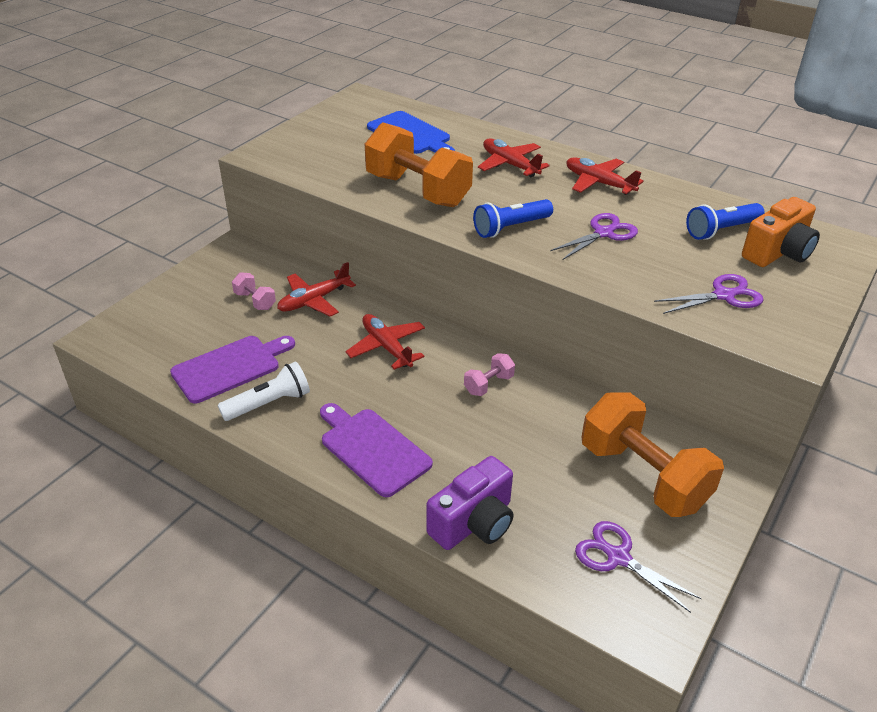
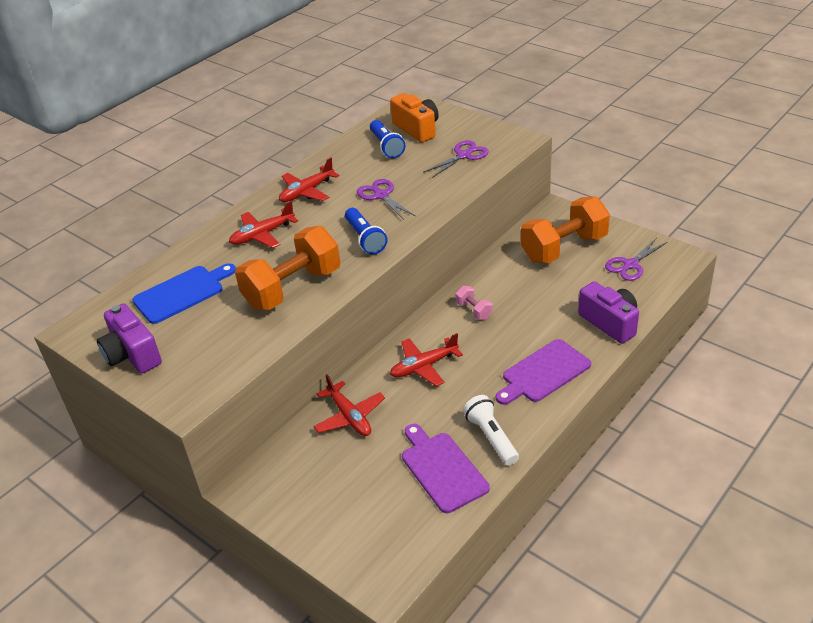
camera: 80 degrees left, 0 degrees up
(255, 301) = (343, 460): pink dumbbell -> none
(325, 124) = (132, 354): none -> purple camera
(724, 295) = (464, 155): purple scissors -> purple scissors turned 60 degrees clockwise

